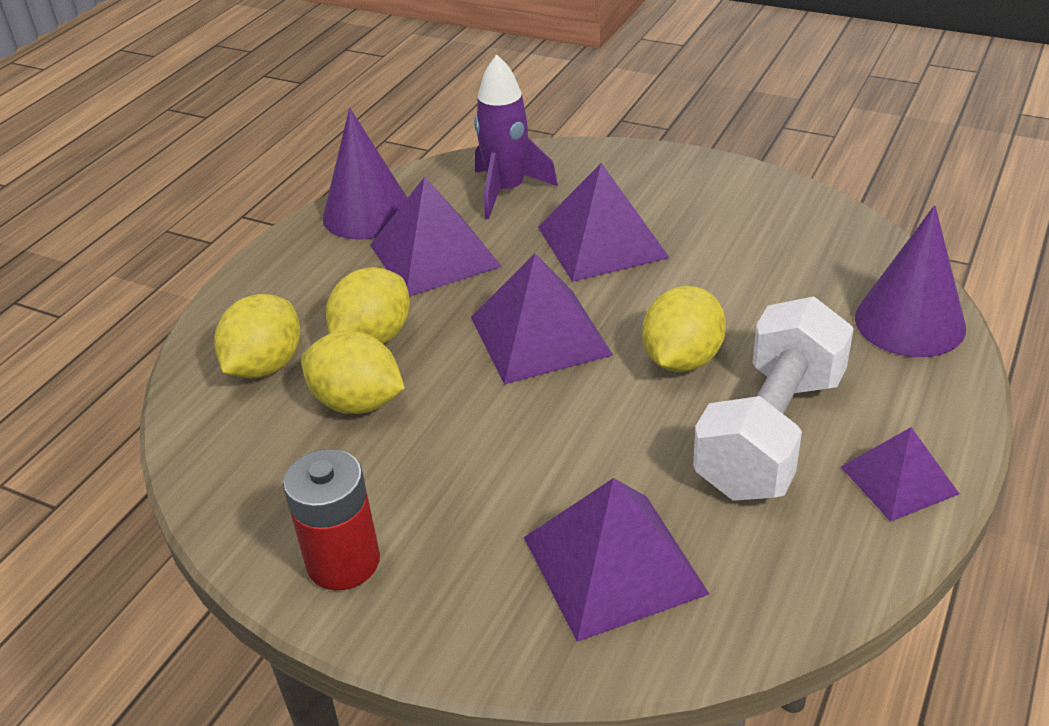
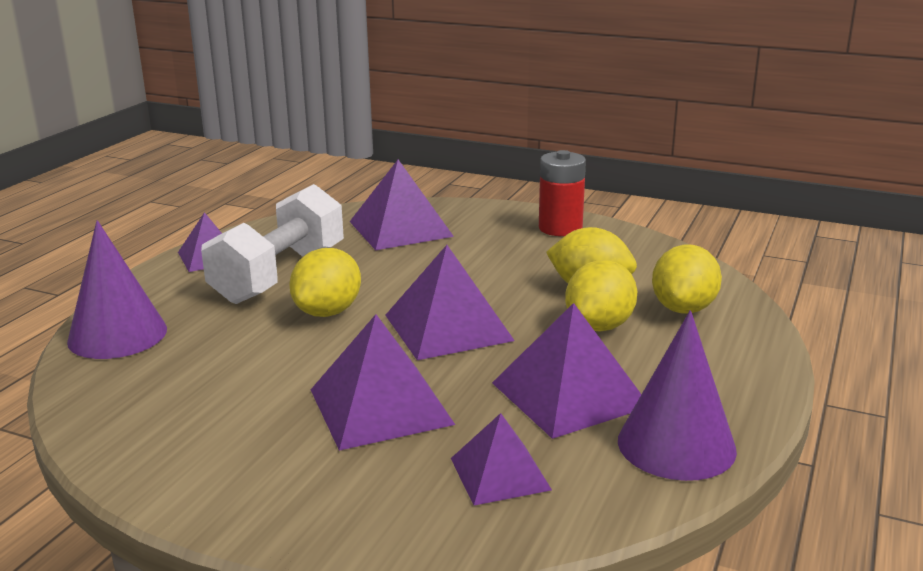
camera: 175 degrees right, 15 degrees down
(506, 191) = (500, 473): purple rocket -> purple pyramid

